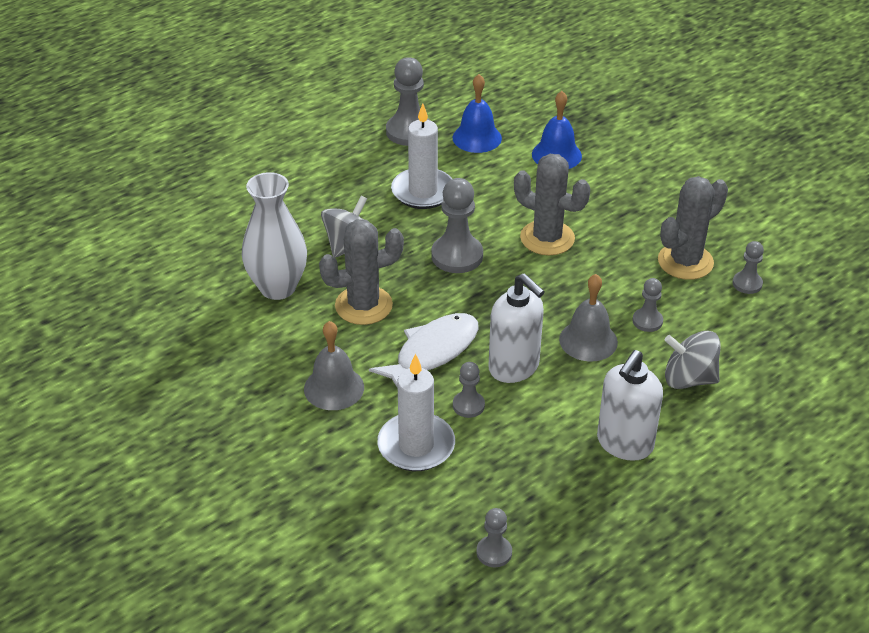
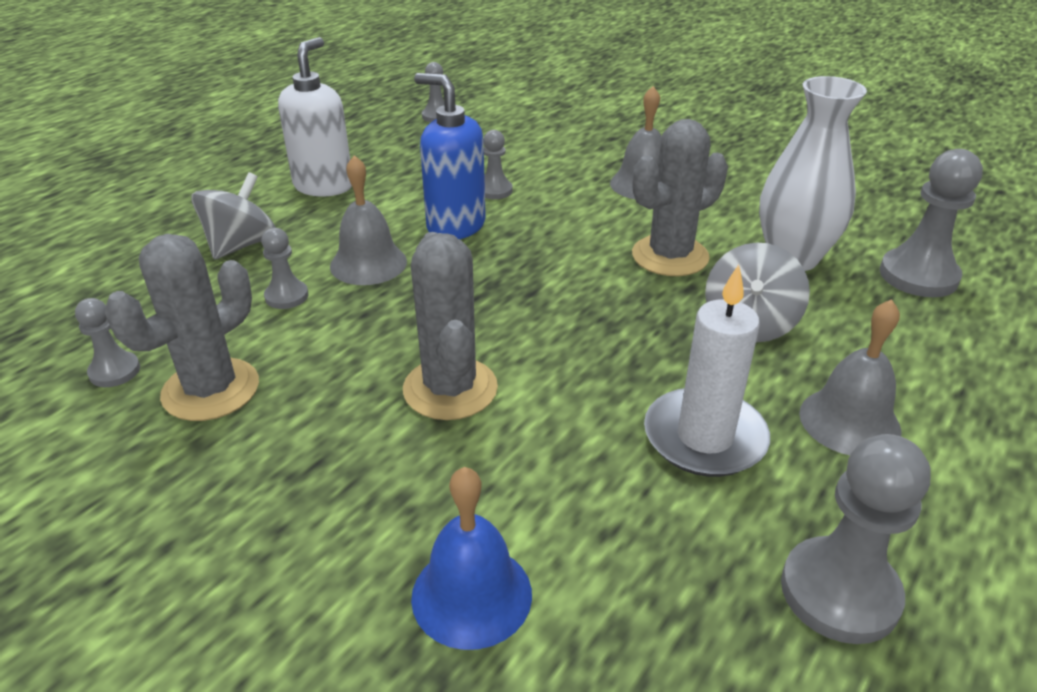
camera: 165 degrees right, 5 degrees down
(344, 186) = (849, 421): none -> grey bell
(416, 445) = (533, 159): white candle -> none
(432, 352) = (556, 225): white fish -> none
(457, 256) = (584, 336): grey pawn -> grey pawn (918, 276)
(477, 138) = (676, 609): blue bell -> none
(514, 367) = (455, 226): white soap dispenser -> blue soap dispenser
(547, 238) = (450, 389): grey cactus -> grey cactus turned 60 degrees clockwise
(689, 379) = (241, 245): grey spinning top -> grey spinning top turned 60 degrees counterclockwise

